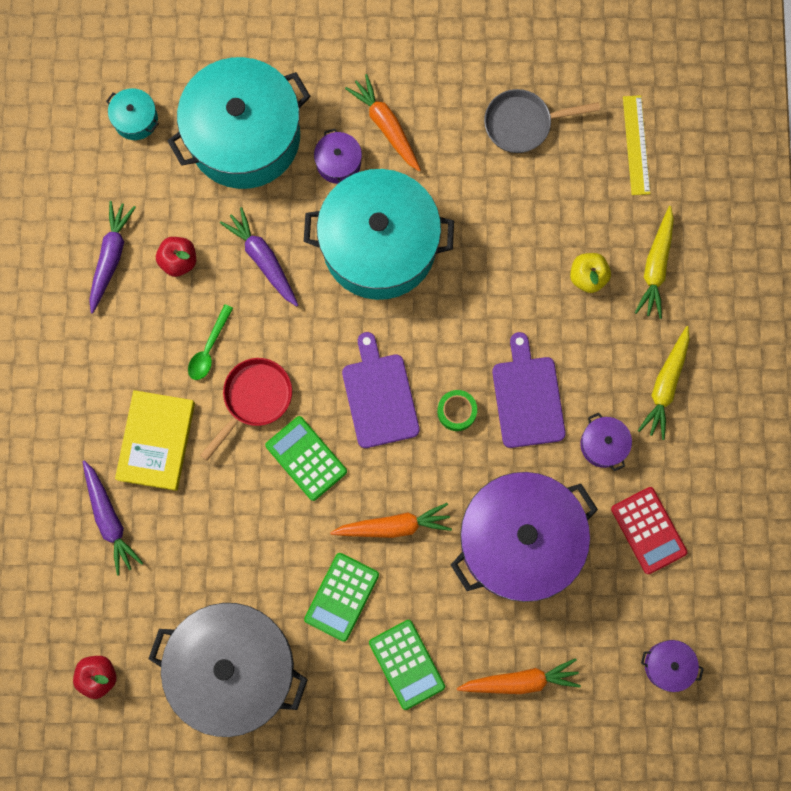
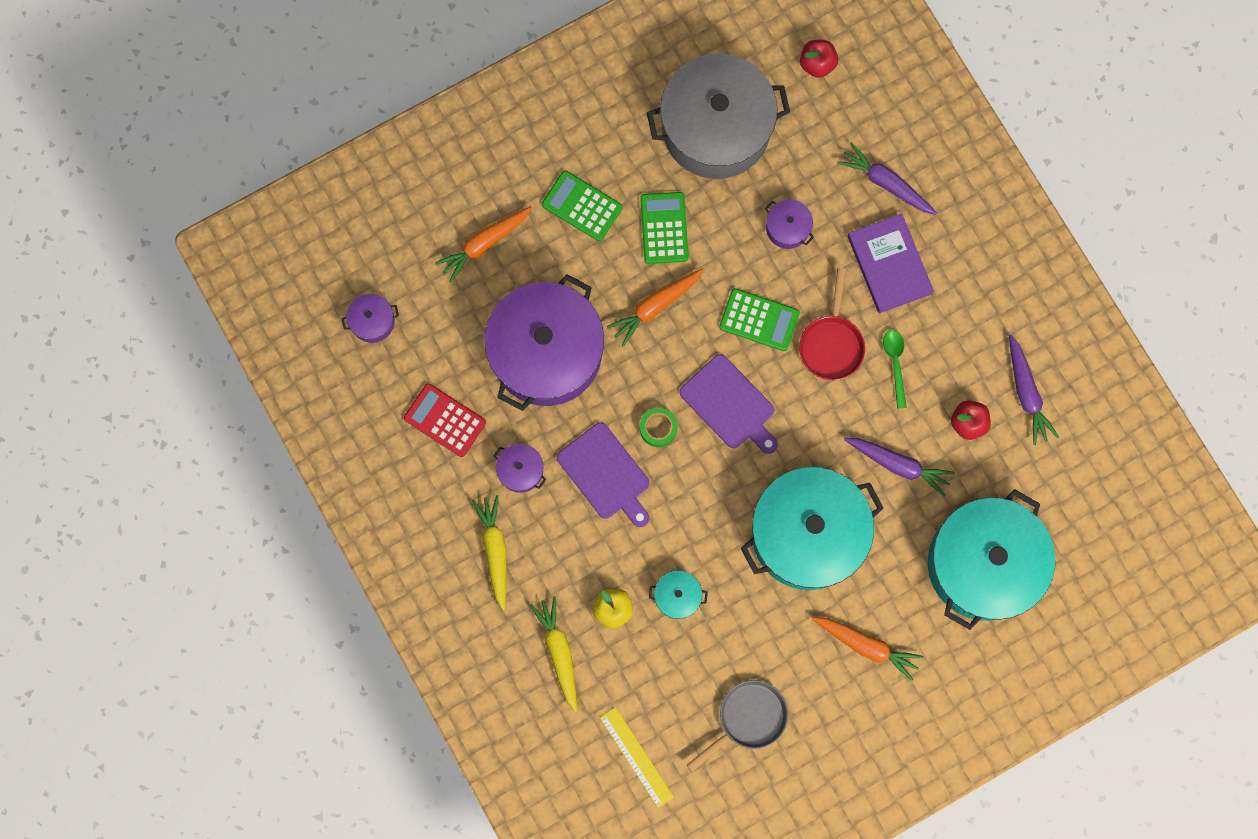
camera: 150 degrees right, 0 degrees up
(135, 119) = (1086, 525): turquoise pot -> turquoise pot (677, 596)
(156, 441) = (889, 265): yellow book -> purple book
(338, 163) = (887, 588): purple pot -> purple pot (787, 228)

